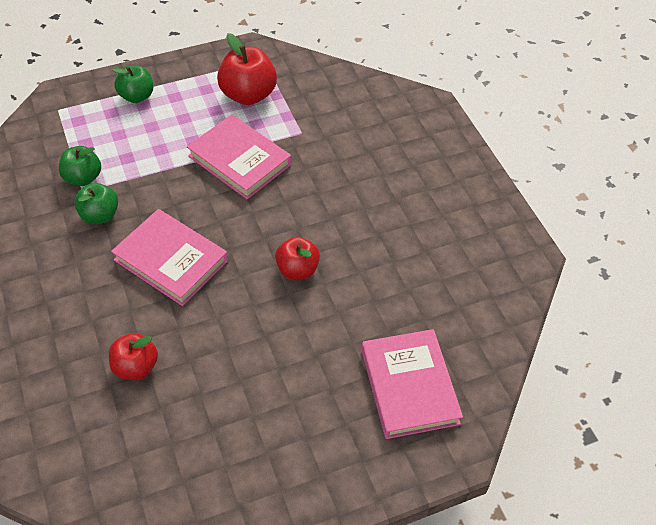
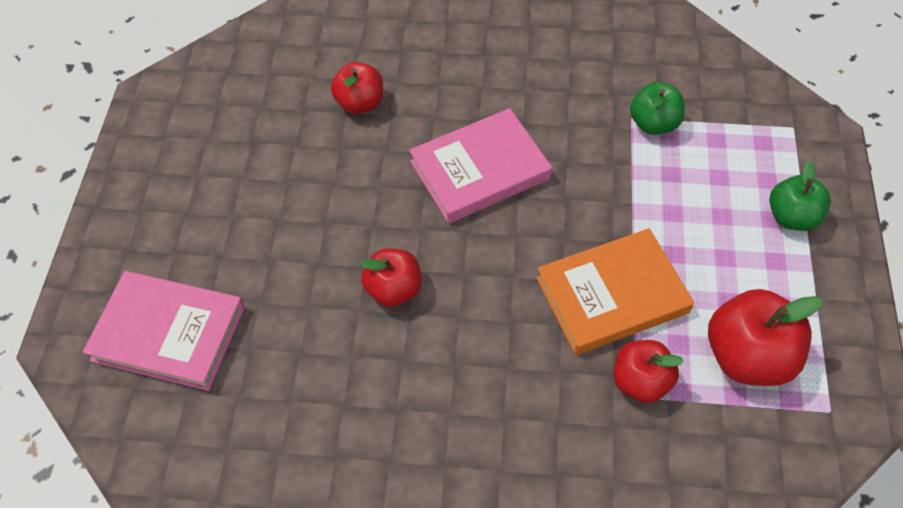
camera: 120 degrees right, 5 degrees up
(100, 215) = (584, 124): green apple -> none
(240, 160) = (612, 295): pink book -> orange book
(291, 133) = (640, 381): none -> red apple

